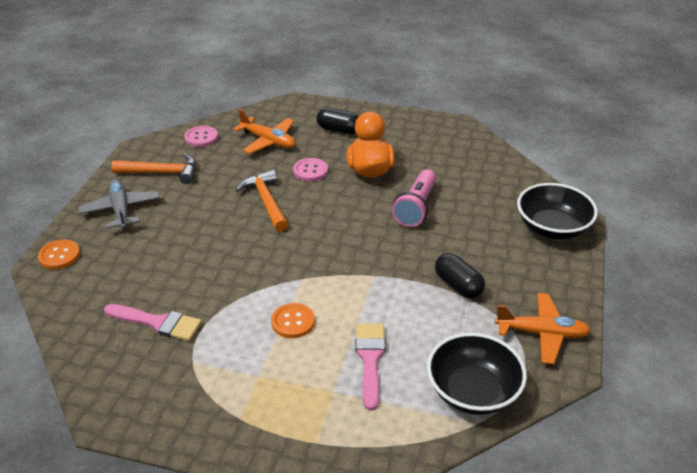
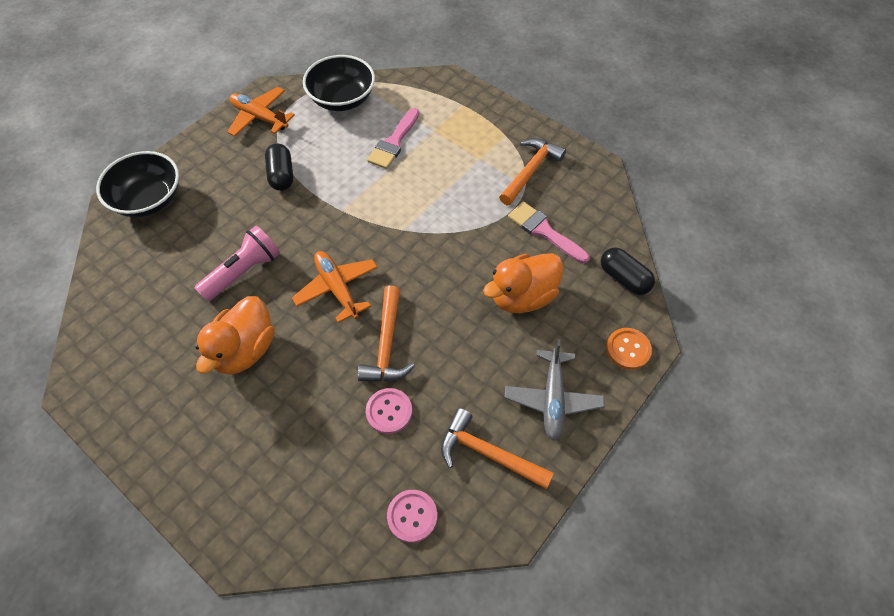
camera: 155 degrees left, 20 degrees up
(164, 263) = (522, 296): none -> orange duck
(192, 382) = (530, 171): none -> orange hammer
(268, 141) = (327, 465): orange plane -> orange plane (337, 288)
(293, 322) = (433, 192): orange button -> none
(310, 171) = (310, 377): pink button -> pink button (389, 411)
(339, 130) = (224, 449): black capsule -> black capsule (623, 278)

